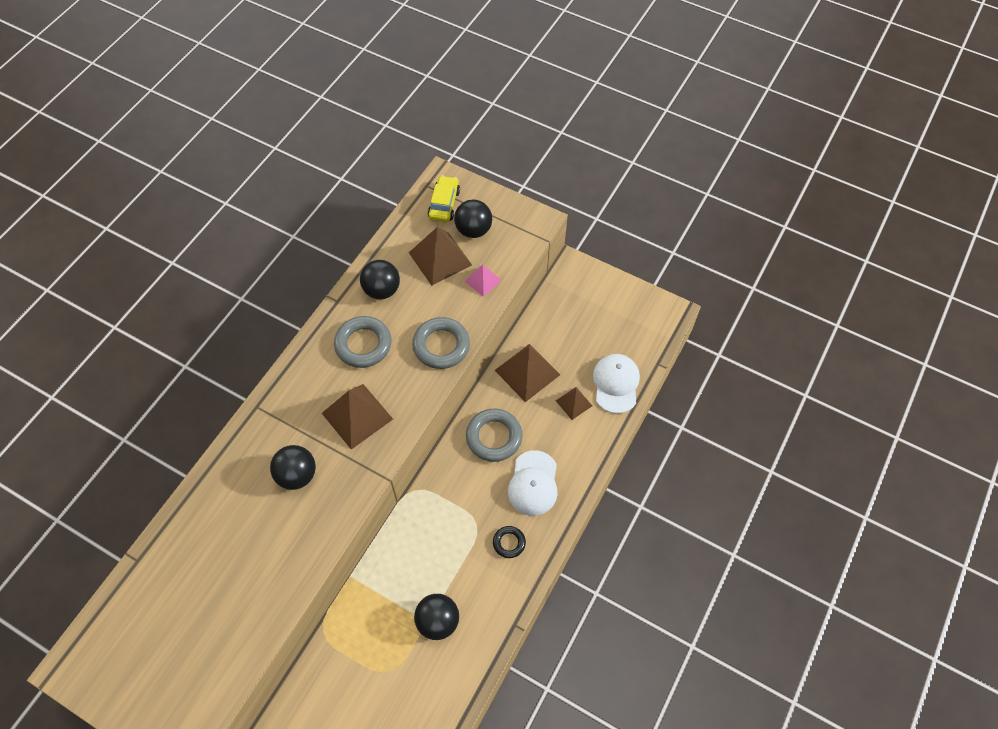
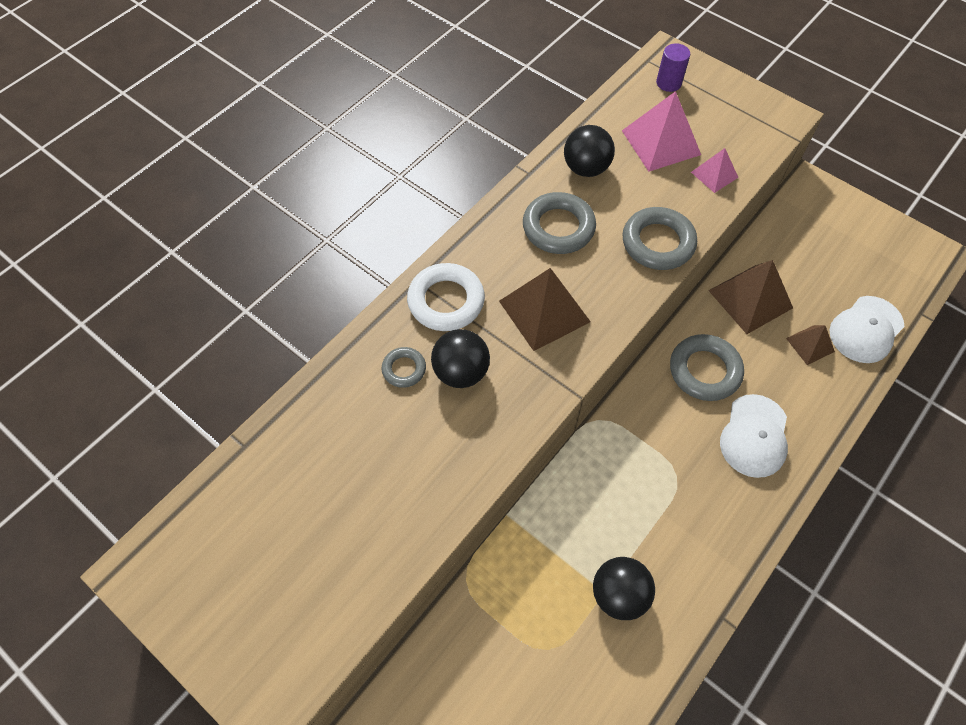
camera: 10 degrees right, 0 degrees up
(253, 480) = (404, 369): none -> grey ring
(280, 420) = (446, 301): none -> white ring
(440, 258) = (661, 142): brown pyramid -> pink pyramid
(444, 204) = (668, 83): yellow car -> purple cylinder
(473, 230) = (704, 116): black ball -> none
(509, 543) = (719, 507): black ring -> none
(616, 384) = (866, 329): white cap -> white cap turned 150 degrees counterclockwise

